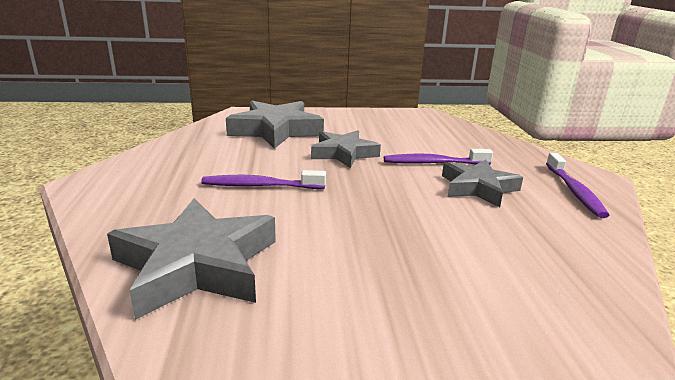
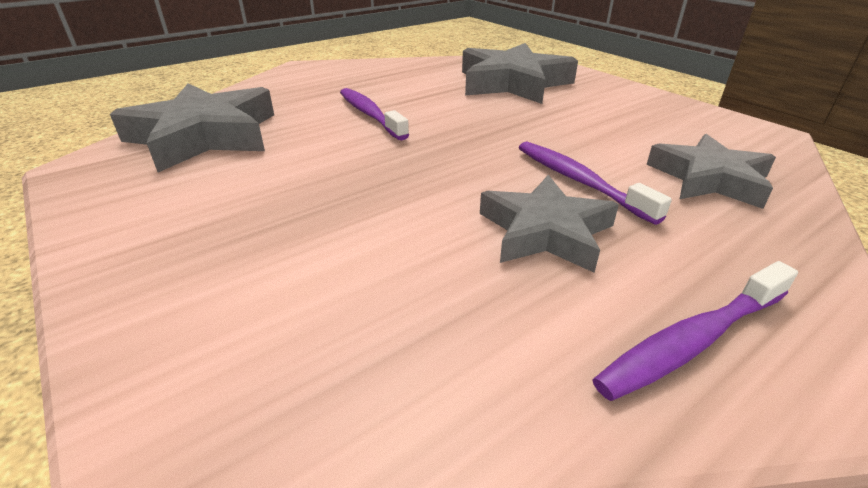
camera: 60 degrees right, 10 degrees up
(343, 153) = (510, 125): grey star -> grey star (709, 179)

